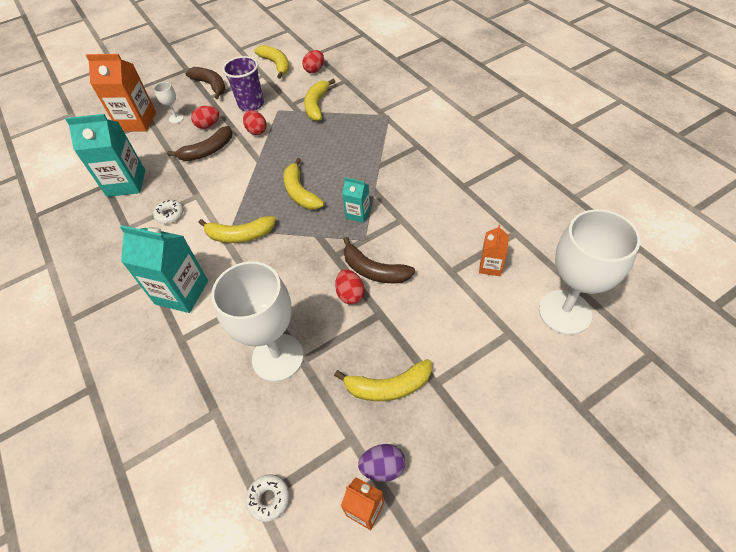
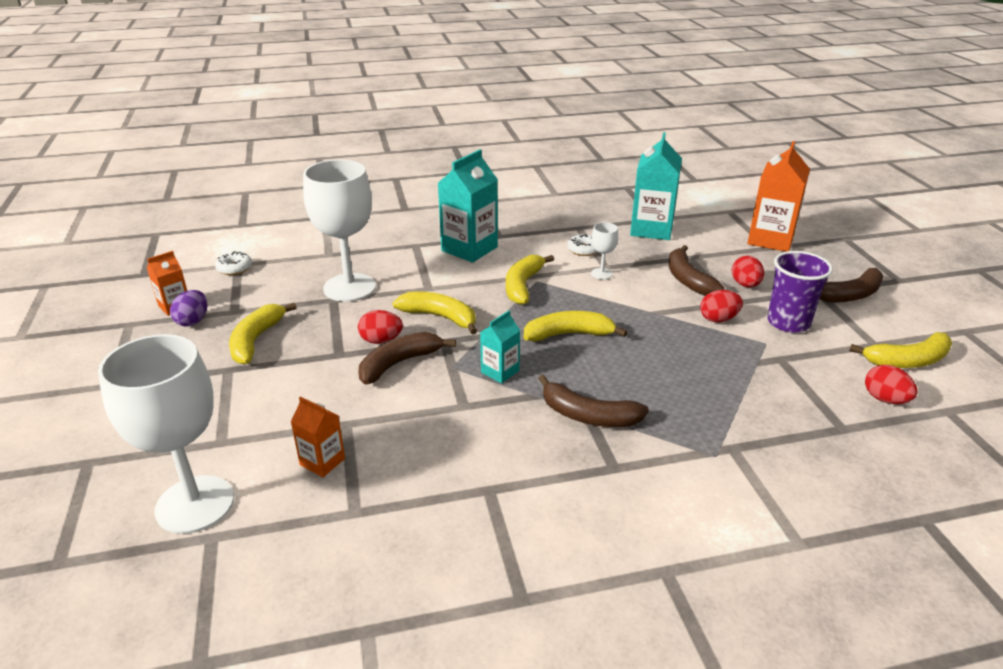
camera: 105 degrees right, 20 degrees down
(176, 118) = (770, 264): white goblet -> white goblet (601, 274)
(317, 105) = (769, 382): yellow banana -> yellow banana (440, 317)
(381, 164) = (588, 415): none -> brown banana

